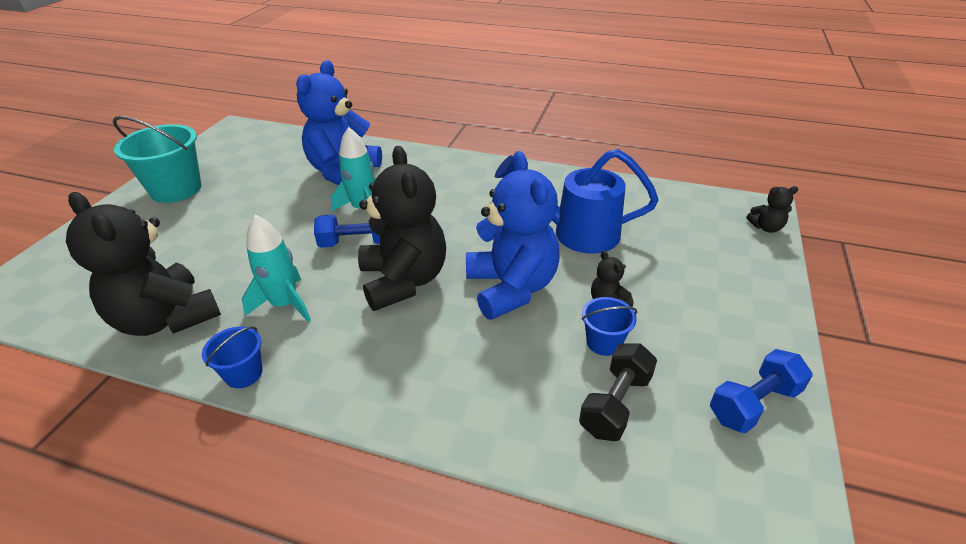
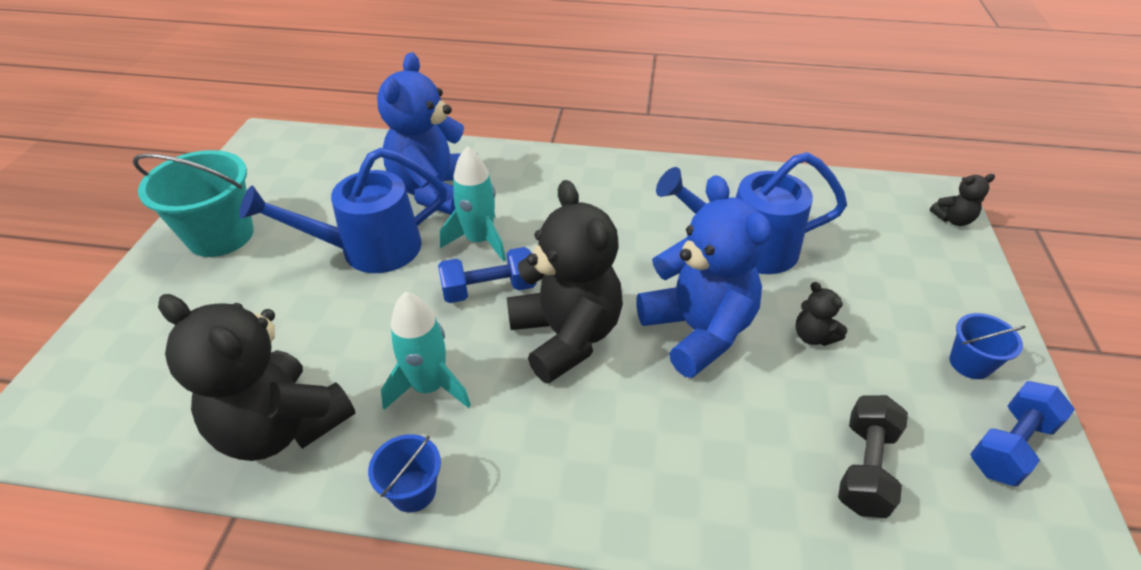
camera: 10 degrees left, 5 degrees up
(277, 208) = (368, 250): none -> blue watering can
(603, 342) = (826, 390): blue bucket -> blue bucket (970, 363)

